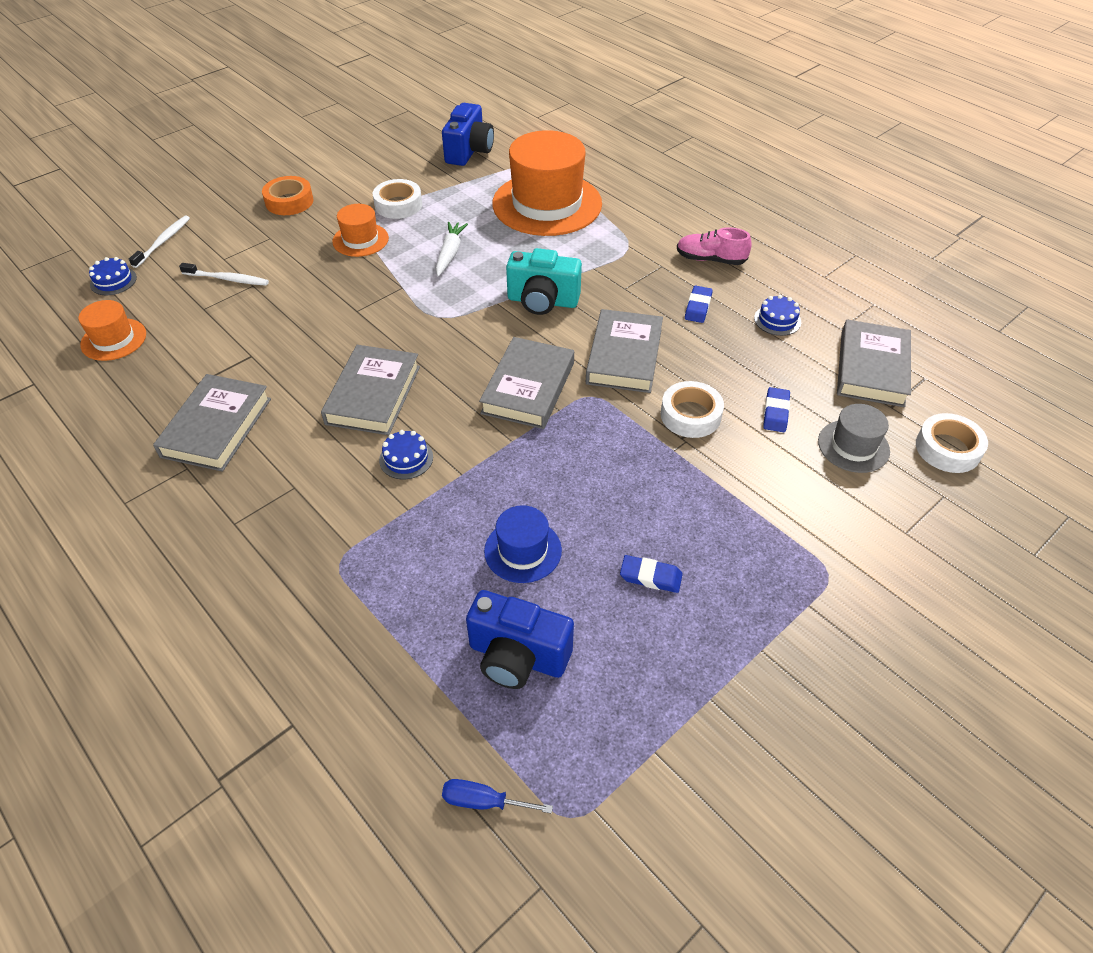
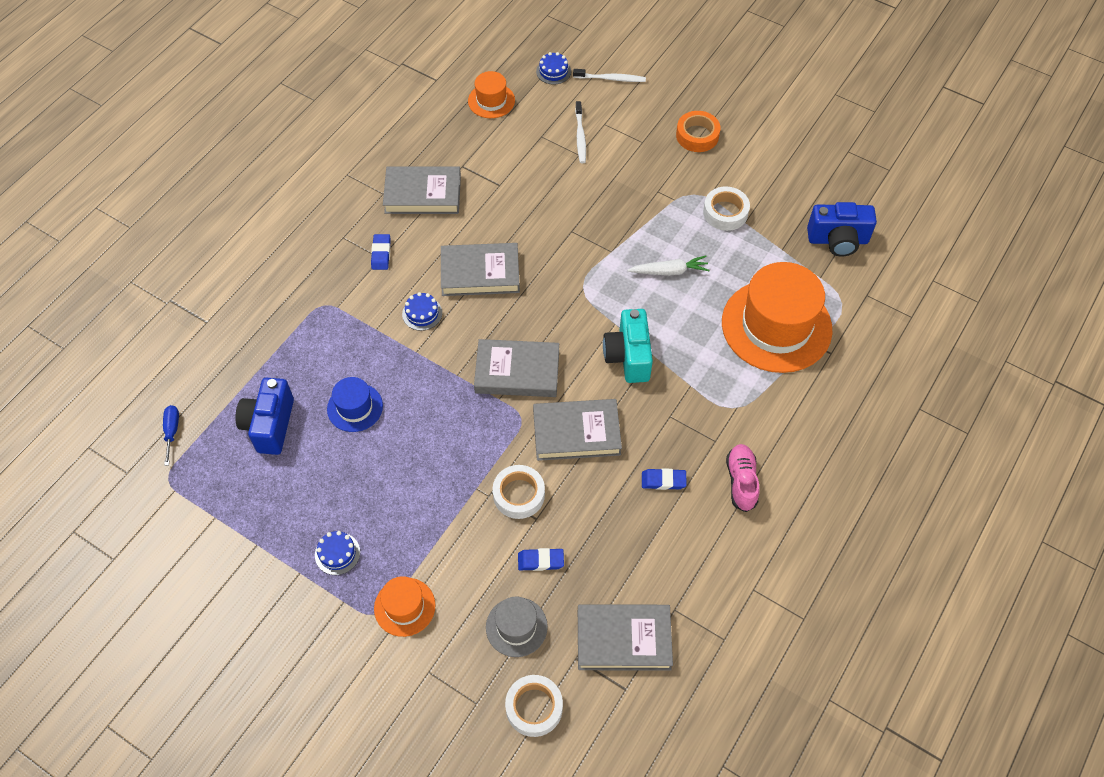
camera: 75 degrees right, 10 degrees up
(360, 240) = (663, 202): orange hat -> orange hat (404, 607)
(650, 576) = (348, 492): blue eraser -> blue eraser (381, 254)
(777, 320) = (667, 551): blue cake -> blue cake (337, 553)

